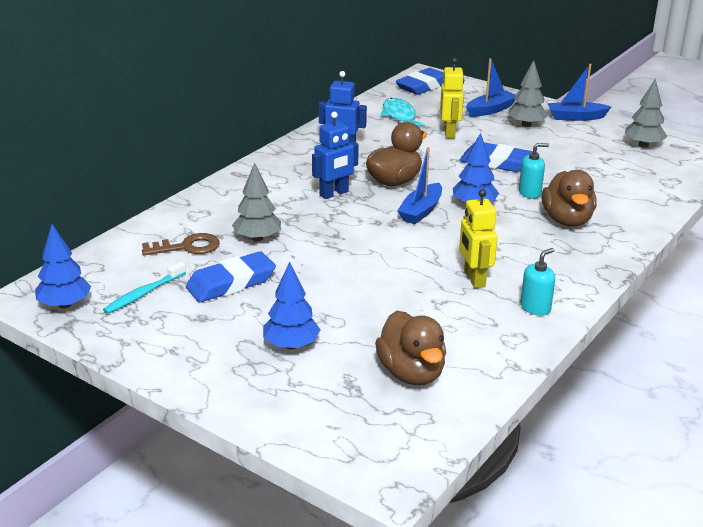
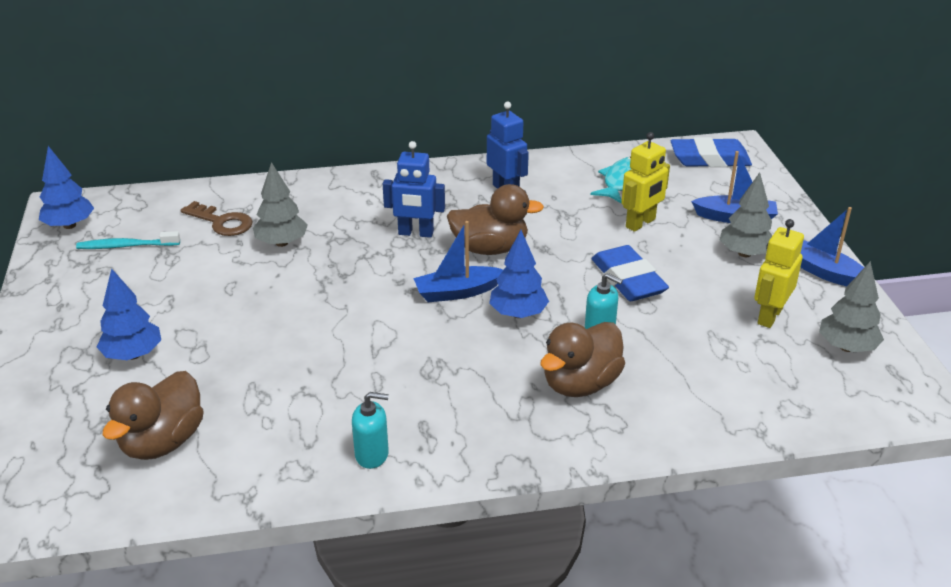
camera: 45 degrees right, 5 degrees up
(231, 283) = (193, 272): blue eraser -> none
(474, 279) = (375, 389): yellow robot -> yellow robot (769, 316)

